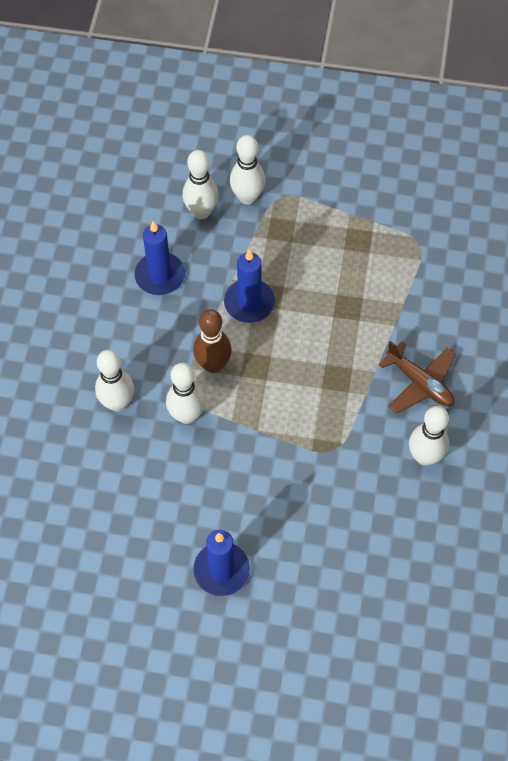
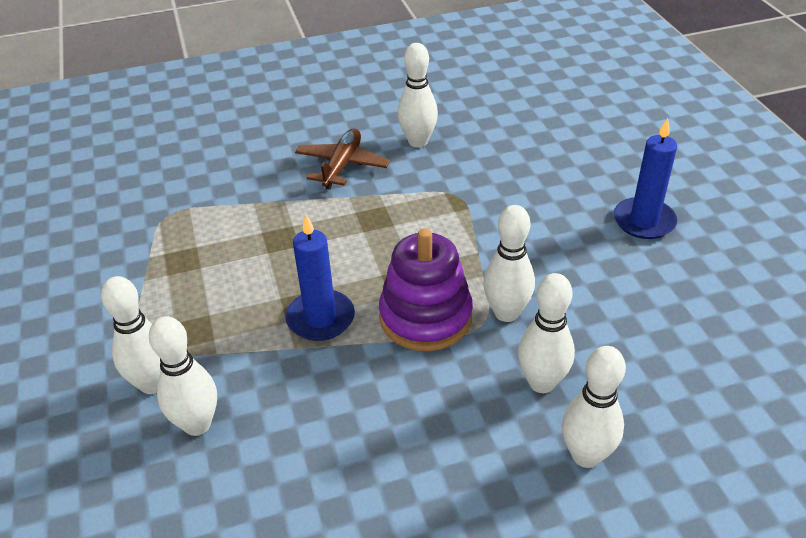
camera: 115 degrees left, 20 degrees down
(54, 396) = (586, 455): none -> white bowling pin
(160, 276) = (329, 424): blue candle -> none
(213, 364) = (425, 317): brown bowling pin -> purple stacking toy

